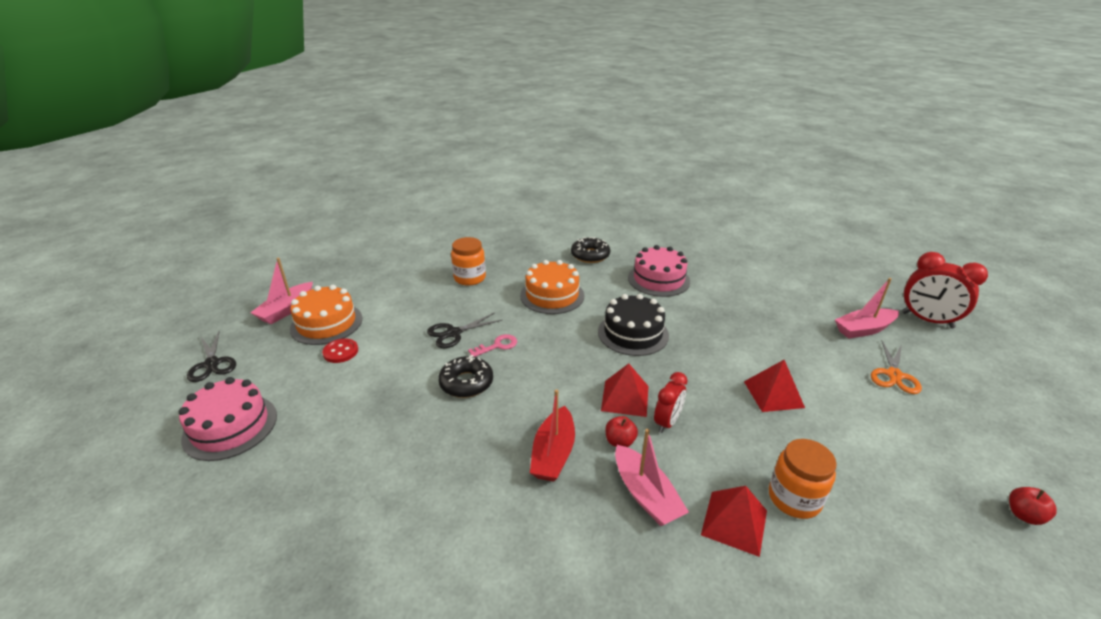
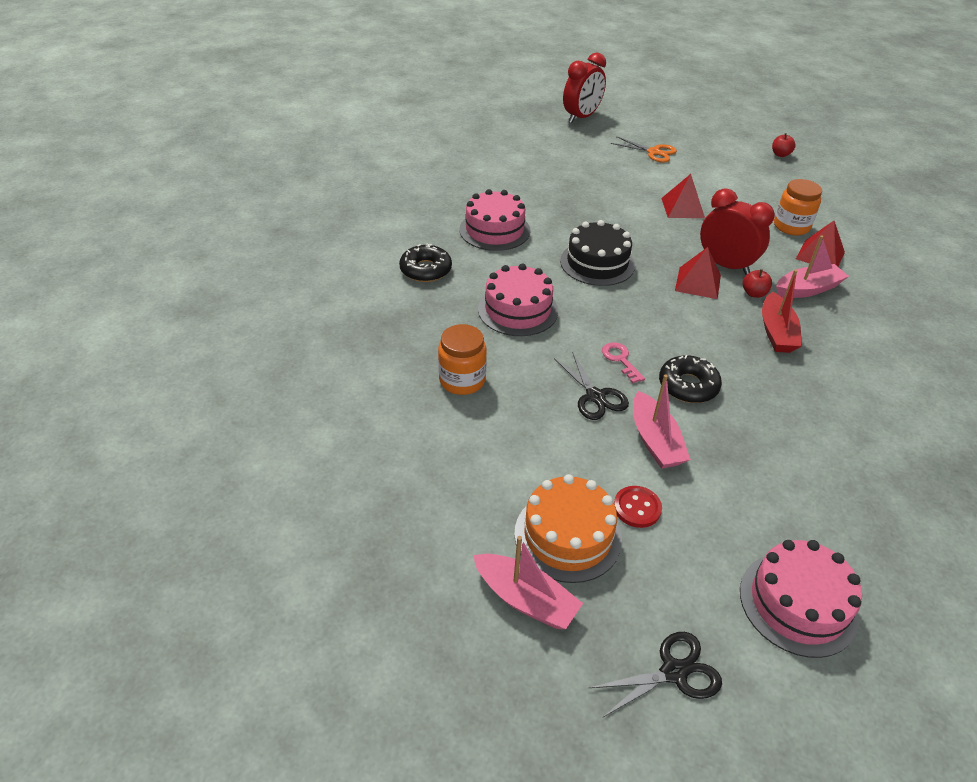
camera: 85 degrees left, 10 degrees up
(552, 295) = (518, 310): orange cake -> pink cake
(553, 453) = (776, 332): red boat -> red boat turned 75 degrees clockwise
(667, 422) = (725, 265): red clock -> red clock, size x1.64
(864, 329) = (593, 146): pink boat -> pink boat (655, 440)

